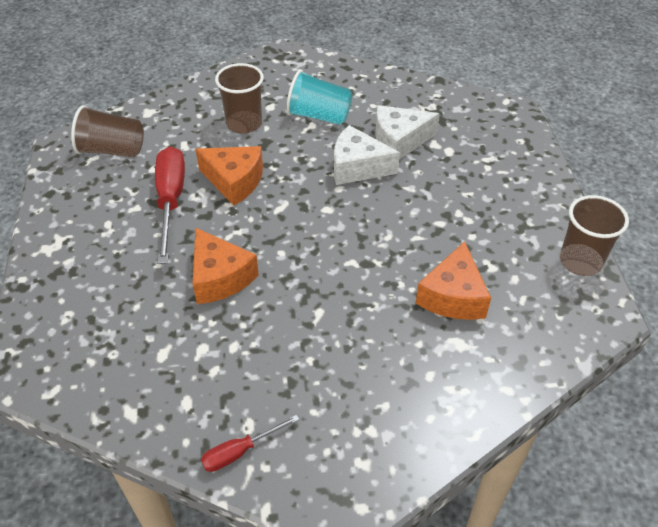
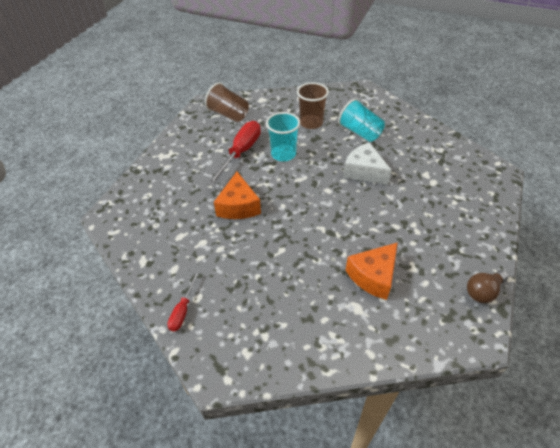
camera: 30 degrees right, 0 degrees up
(234, 181) = (283, 154): orange cheese -> turquoise cup
(240, 451) = (183, 310): red screwdriver -> red screwdriver turned 75 degrees counterclockwise
(399, 141) = (402, 164): white cheese -> none
(580, 261) = (483, 291): brown cup -> brown light bulb

